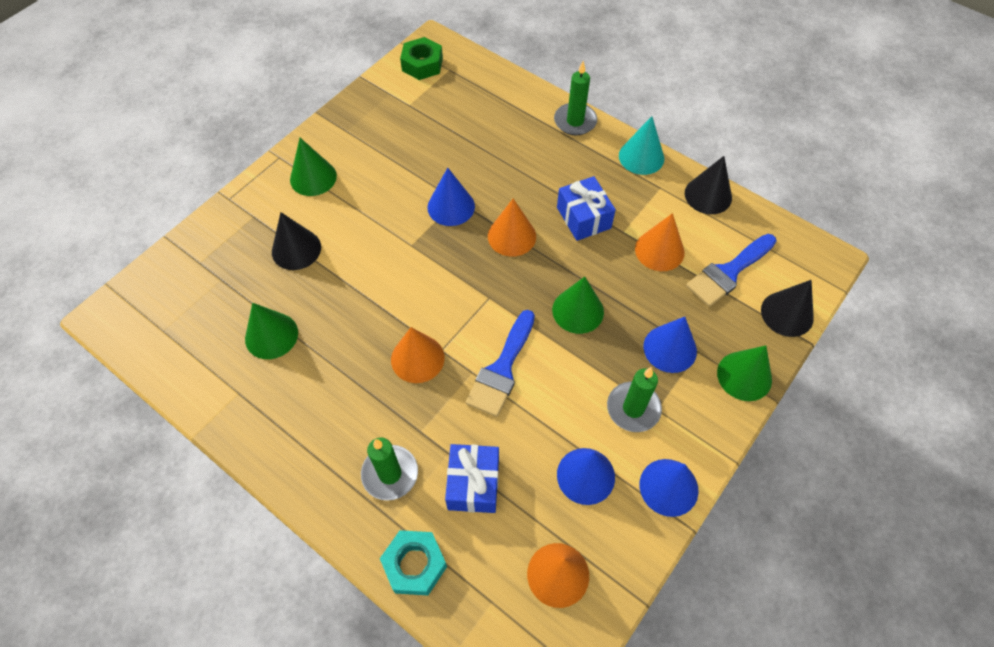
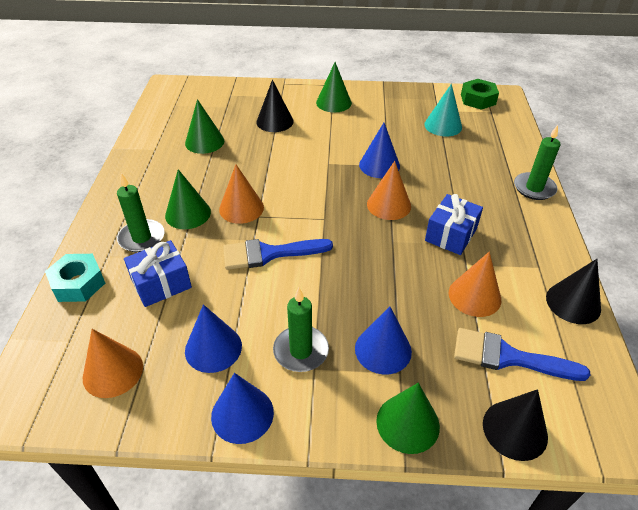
camera: 55 degrees right, 15 degrees down
(578, 311) = (361, 272): green cone -> green cone (188, 213)
(641, 157) = (553, 241): turquoise cone -> turquoise cone (443, 125)

